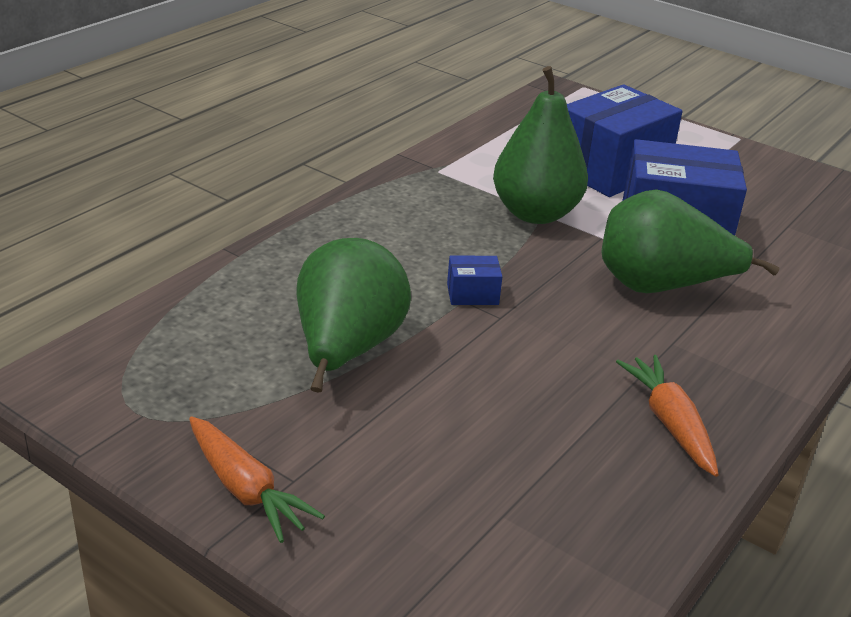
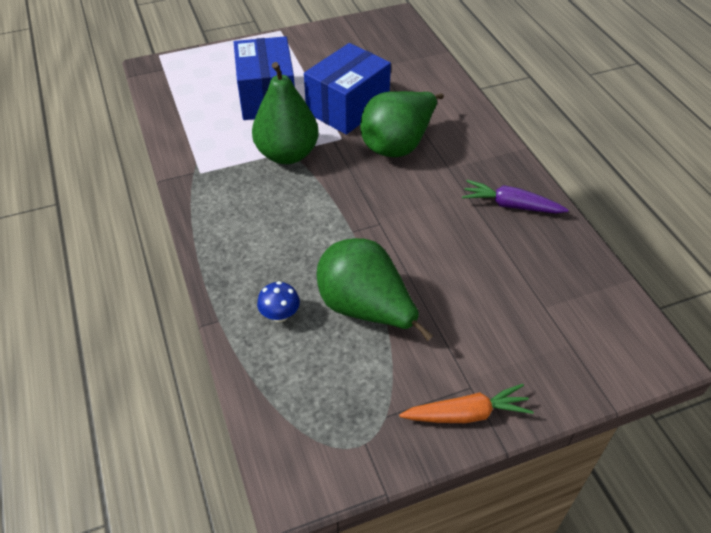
camera: 55 degrees left, 15 degrees up
(281, 292) = (280, 315): none -> blue mushroom
(472, 294) = (349, 224): blue box -> none
(670, 423) = (511, 205): orange carrot -> purple carrot

